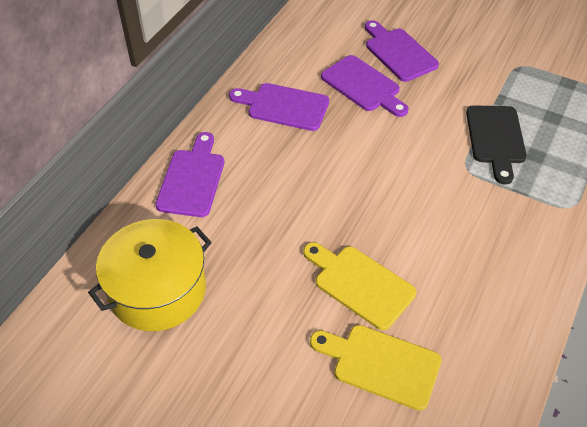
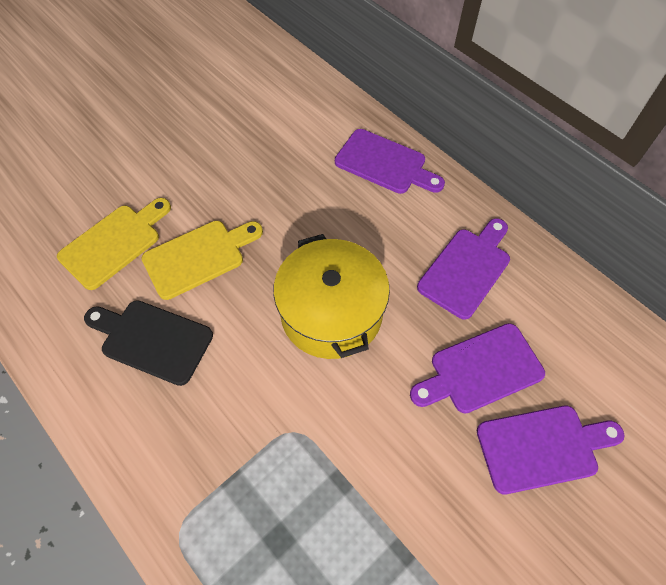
camera: 110 degrees right, 10 degrees up
(157, 290) = (271, 117): yellow pot -> yellow pot (331, 313)
(496, 138) = (329, 499): black cutting board -> black cutting board (152, 340)

